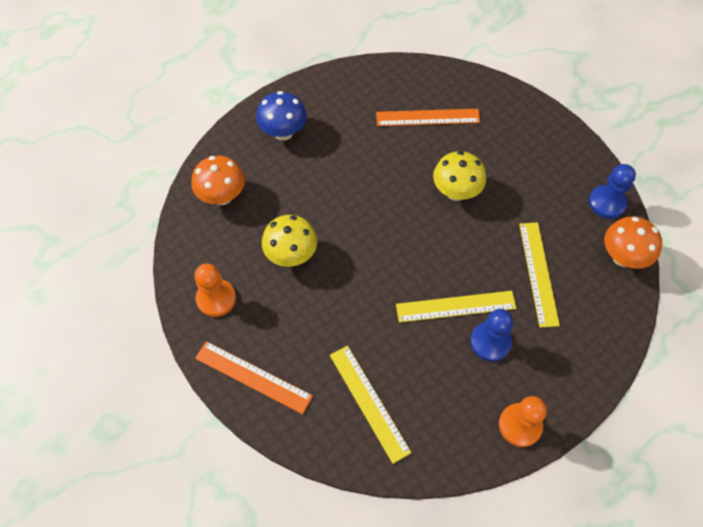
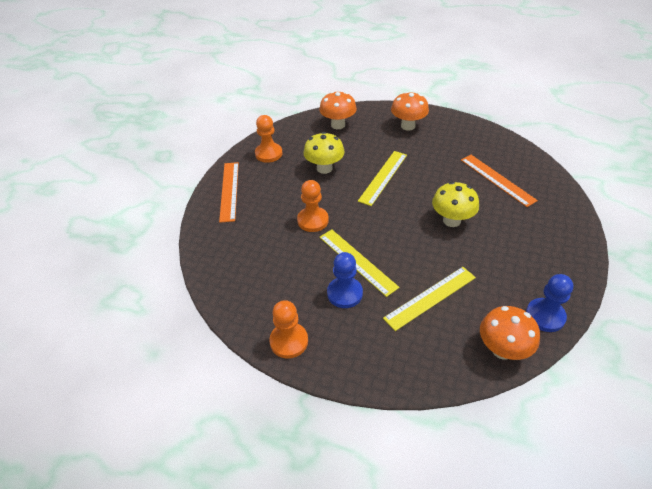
camera: 60 degrees right, 15 degrees down
(283, 132) = (408, 126): blue mushroom -> orange mushroom
(369, 314) = (313, 220): none -> orange pawn
(369, 402) = (248, 249): yellow ruler -> yellow ruler (383, 177)

